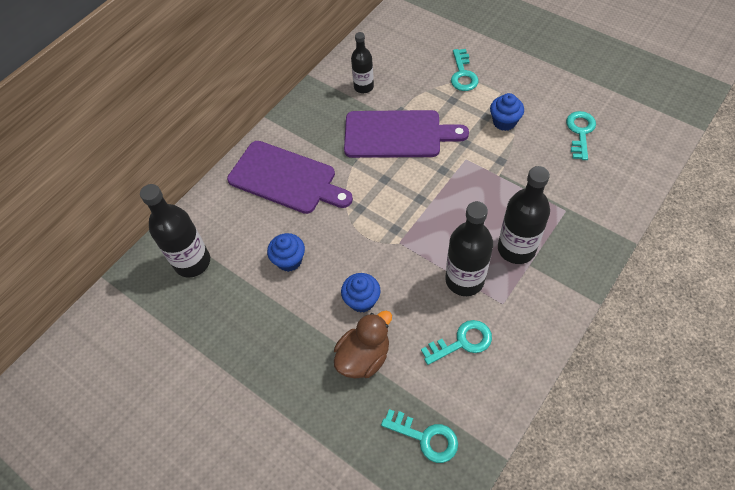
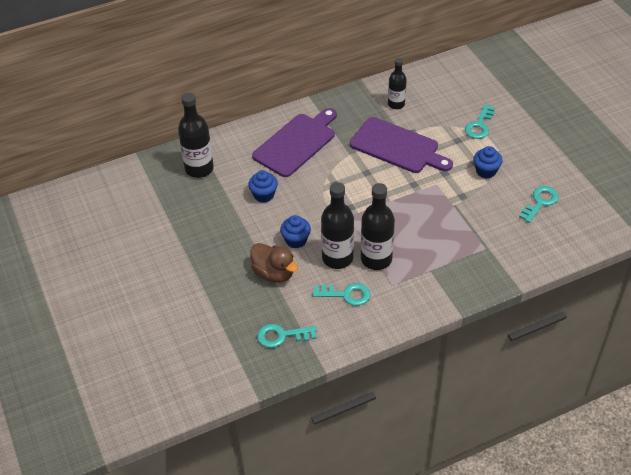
camera: 25 degrees right, 10 degrees down
(286, 178) = (296, 143): purple cutting board -> purple cutting board turned 105 degrees counterclockwise
(364, 357) = (274, 273): brown duck -> brown duck turned 60 degrees clockwise
(426, 437) = (281, 336): turquoise key -> turquoise key turned 120 degrees clockwise
(516, 248) = (428, 256): black bottle -> black bottle (337, 258)

